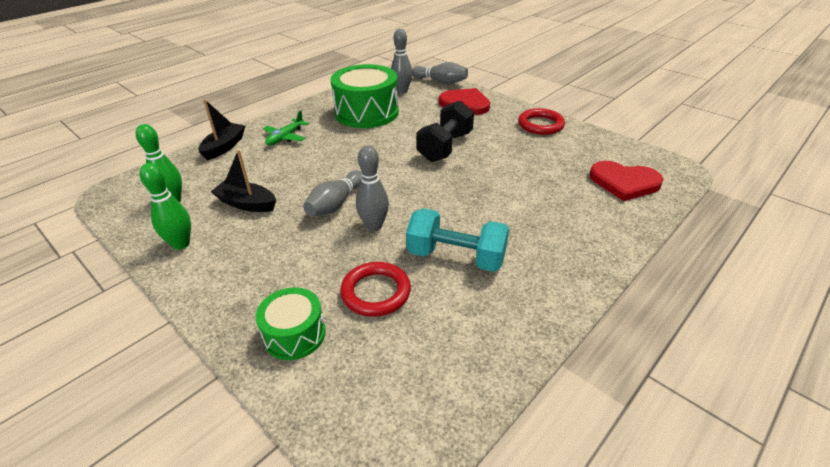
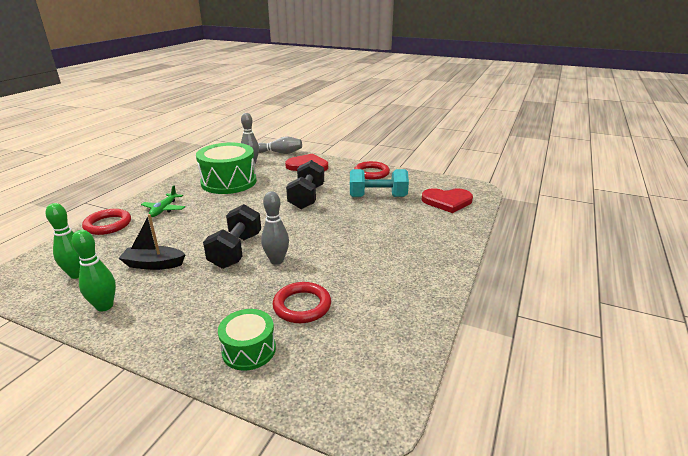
camera: 20 degrees left, 10 degrees down
(224, 147) = (108, 225): black boat -> red ring
(336, 204) = (236, 250): grey bowling pin -> black dumbbell
(456, 257) = (353, 269): turquoise dumbbell -> turquoise dumbbell (377, 197)

